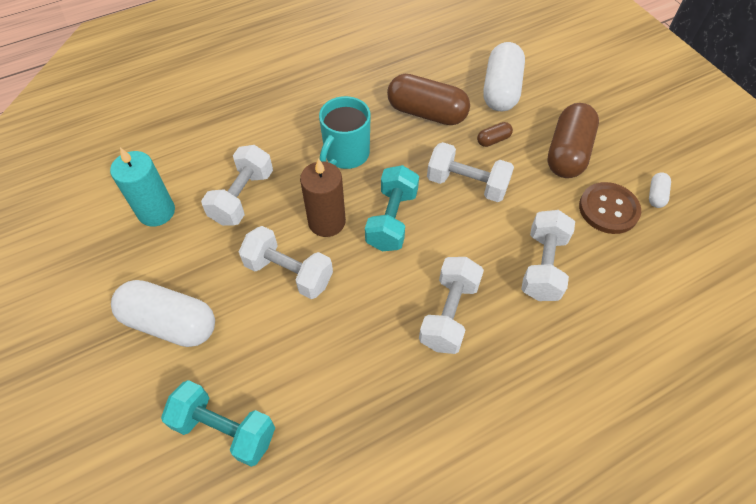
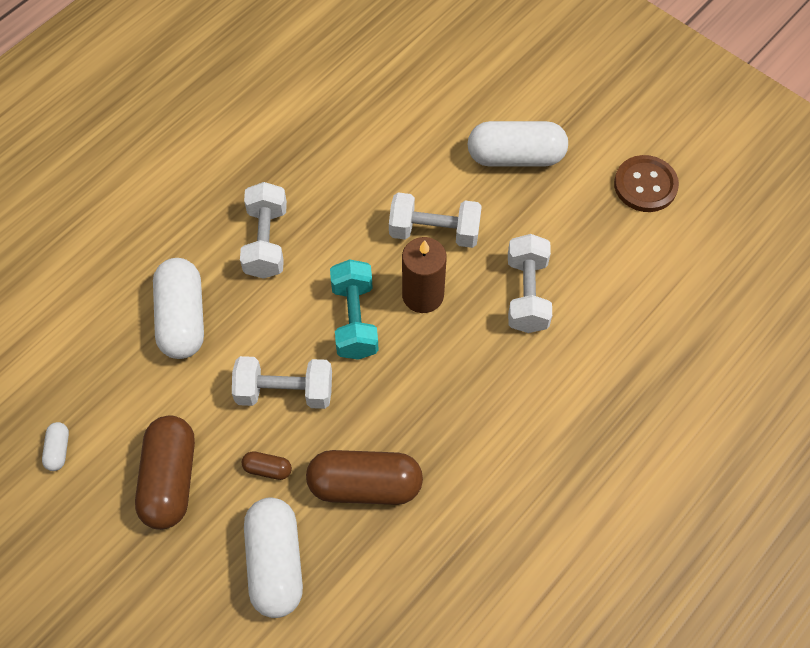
camera: 160 degrees right, 5 degrees up
(156, 212) = (604, 249): turquoise candle -> none
(225, 429) = (420, 100): turquoise dumbbell -> none
(346, 154) = (440, 386): turquoise mug -> none
(493, 140) = (267, 469): brown capsule -> brown capsule turned 60 degrees clockwise
(542, 266) = (182, 318): white dumbbell -> white capsule
(608, 209) = (115, 411): brown button -> brown button (645, 185)

